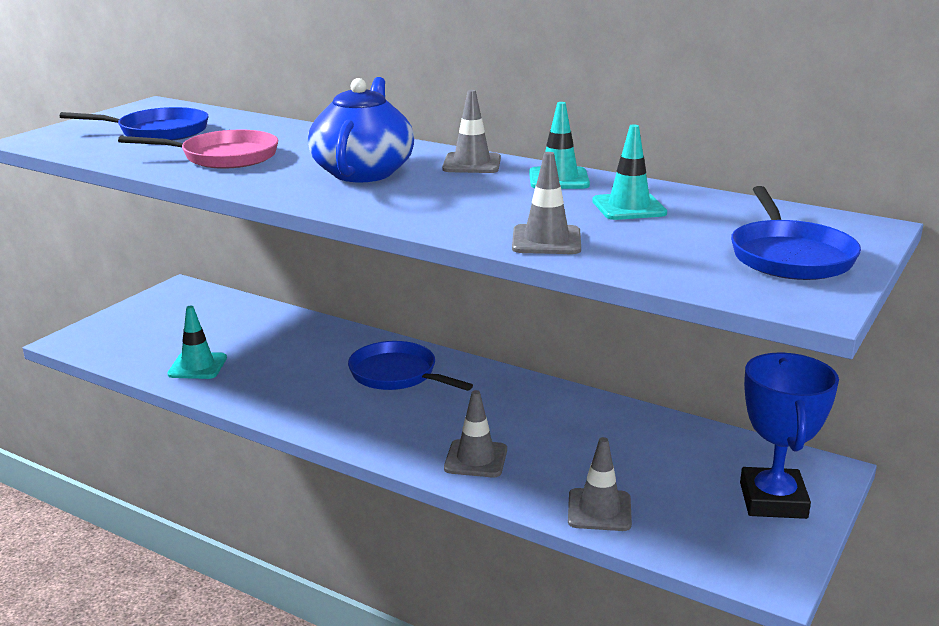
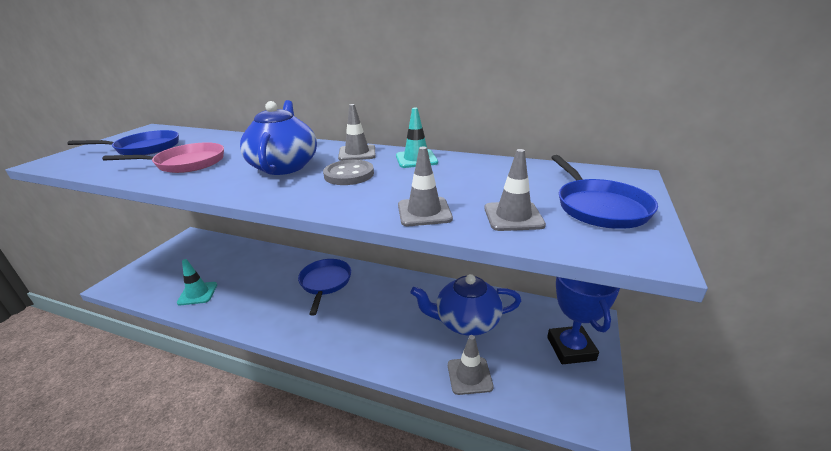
camera: 10 degrees left, 5 degrees up
(397, 374) = (325, 283): blue pan -> blue pan turned 60 degrees clockwise
(454, 190) = (349, 174): none -> grey button
(476, 459) = (383, 344): grey traffic cone -> grey traffic cone (513, 216)
(614, 449) = (466, 321): none -> blue teapot
(629, 207) = (470, 177): turquoise traffic cone -> none

